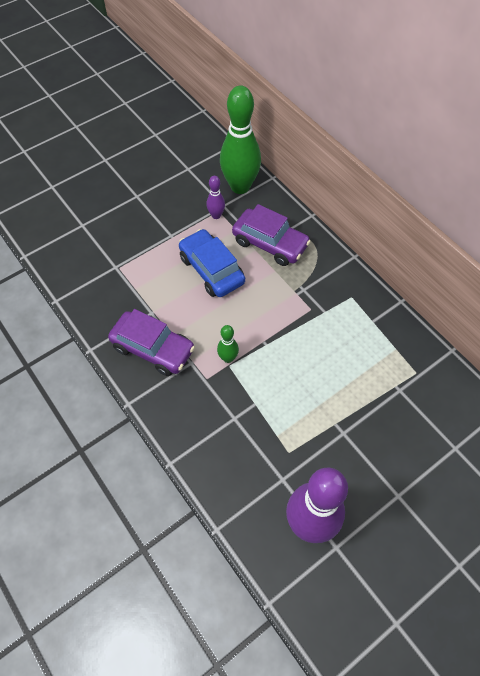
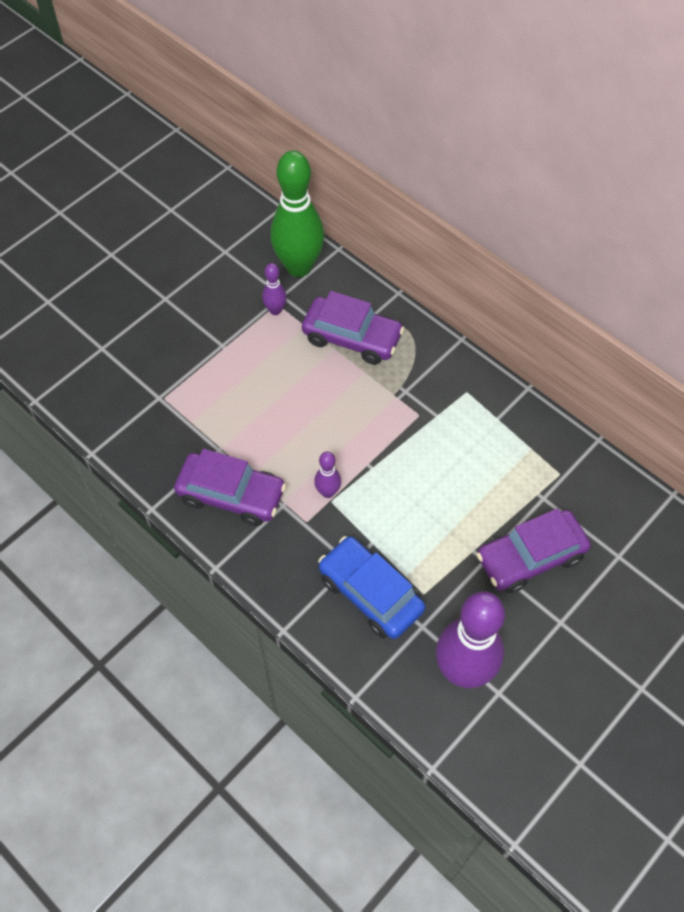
camera: 10 degrees left, 0 degrees up
(212, 270) = (284, 383): blue car -> blue car (370, 593)
(228, 358) = (328, 492): green bowling pin -> purple bowling pin
(381, 436) = (530, 557): none -> purple car

